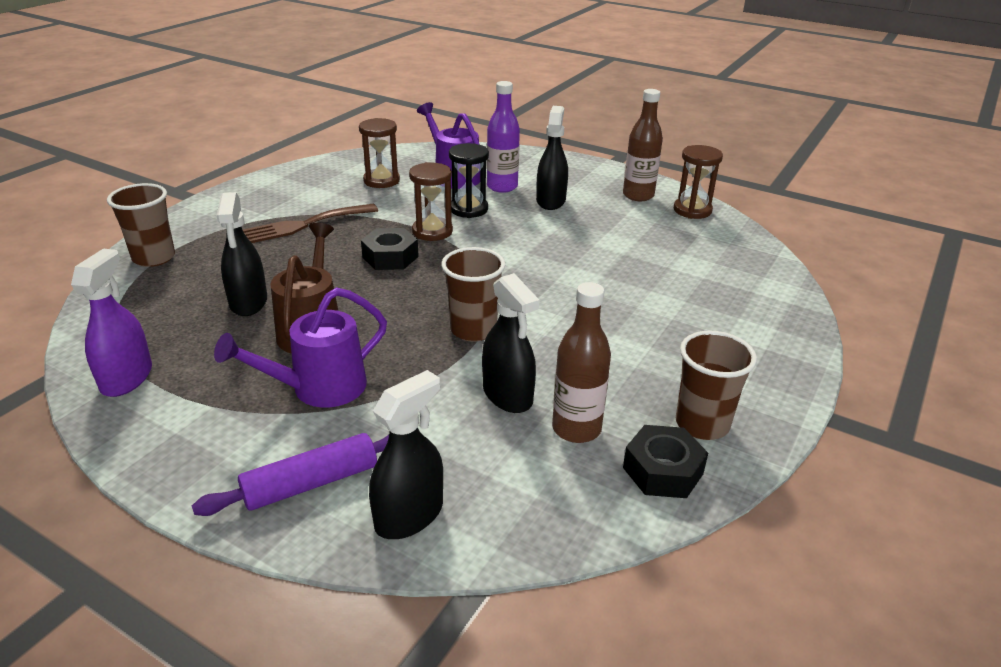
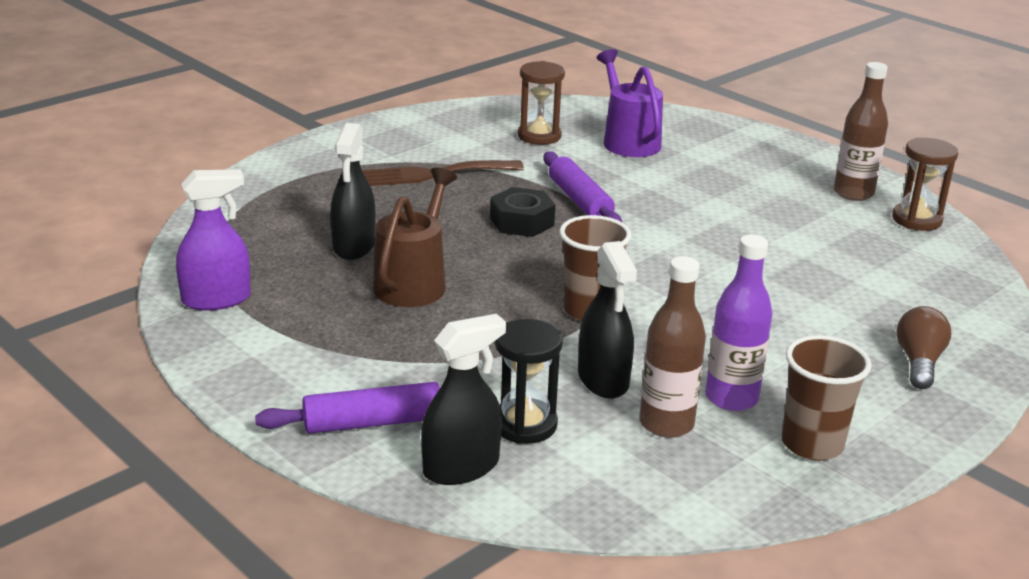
camera: 15 degrees right, 5 degrees down
(127, 378) = (216, 299): purple spray bottle -> purple spray bottle turned 45 degrees clockwise
(154, 258) = (266, 187): brown cup -> none
(318, 389) = (404, 340): purple watering can -> none
(432, 231) = (579, 201): brown hourglass -> purple rolling pin
(469, 209) = (632, 182): black hourglass -> black hourglass (524, 425)
(502, 187) = (683, 161): purple bottle -> purple bottle (731, 398)
(550, 201) = (737, 185): black spray bottle -> none
(663, 470) = (745, 478): black nut -> none
(748, 331) = (918, 362): none -> brown light bulb

